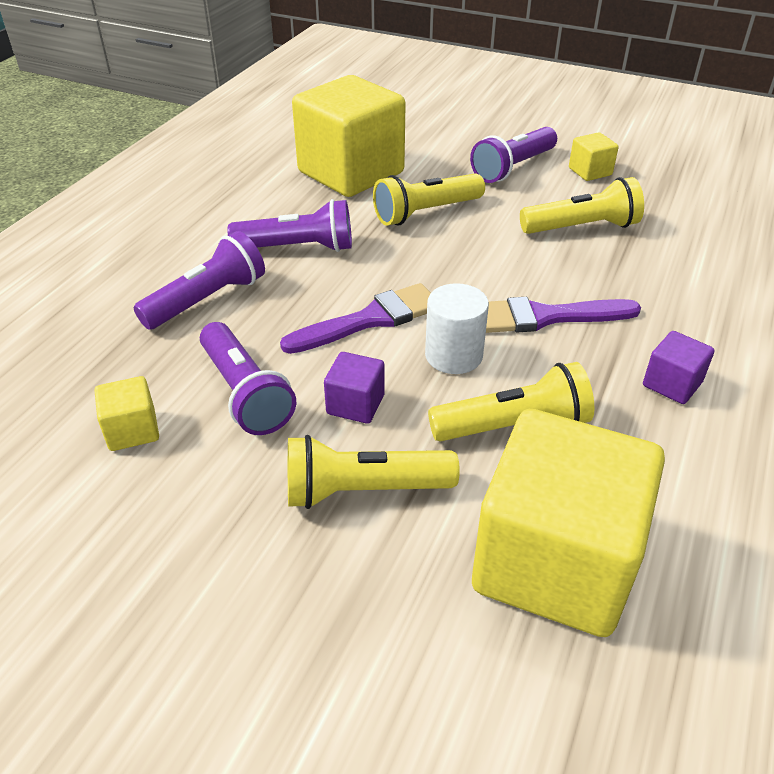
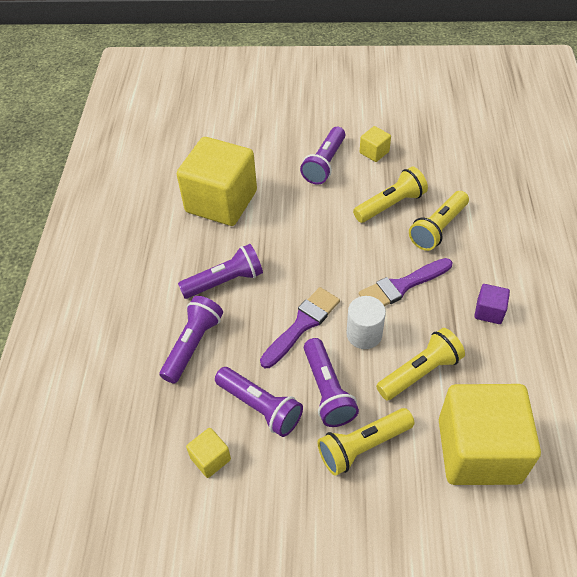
camera: 20 degrees left, 10 degrees up
(355, 404) = (327, 390): purple cube -> purple flashlight
(426, 213) = (290, 223): yellow flashlight -> yellow flashlight (438, 228)

